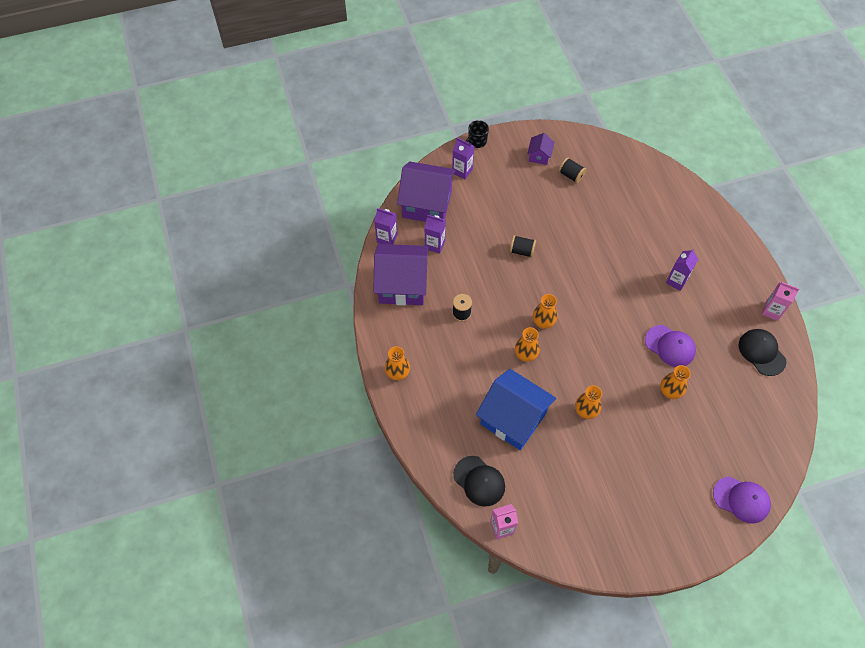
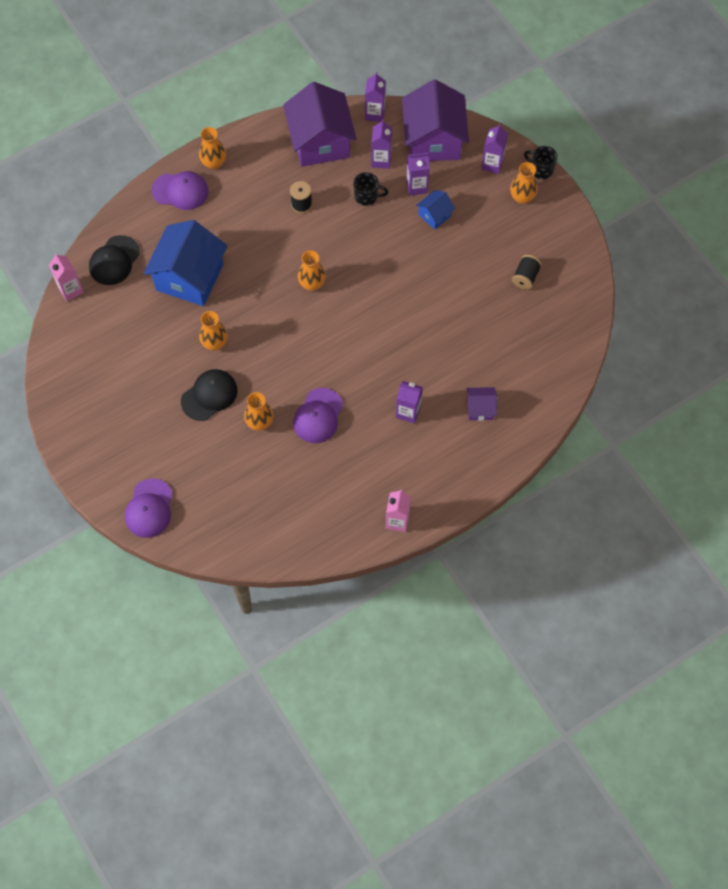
camera: 75 degrees right, 5 degrees up
(419, 408) = (180, 191): none -> purple cap
(468, 226) = (417, 186): none -> purple carton
(468, 263) = (367, 196): none -> black mug
(499, 220) = (434, 215): none -> blue house
(522, 251) = (400, 246): black spool -> none
(525, 355) = (267, 274): orange vase -> orange vase (522, 197)
(539, 156) = (543, 238): purple house -> purple house (480, 408)
(761, 352) = (336, 514): black cap -> black cap (209, 395)

